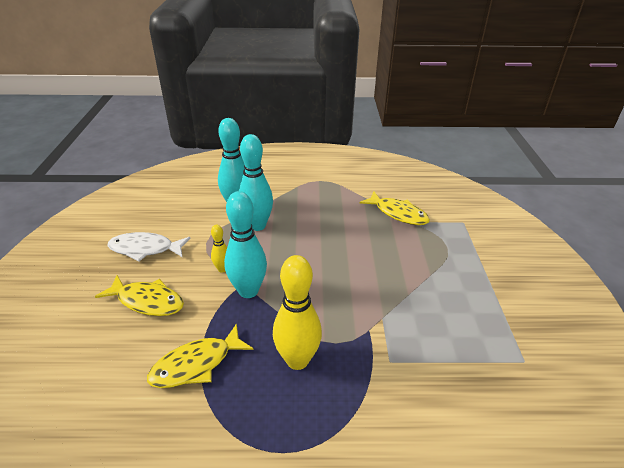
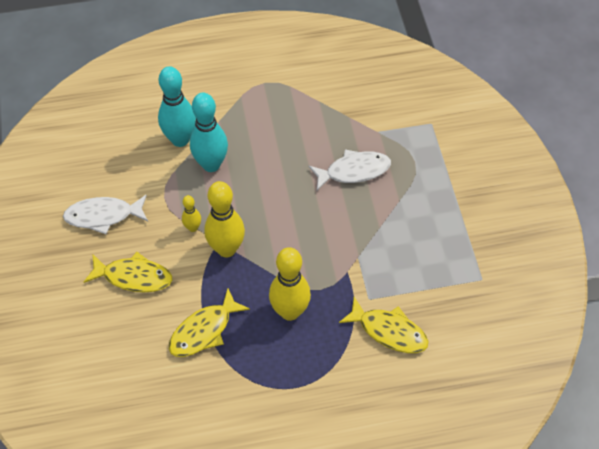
camera: 10 degrees left, 20 degrees up
(248, 291) = (226, 249): turquoise bowling pin -> yellow bowling pin
(387, 246) = (354, 171): none -> white fish
(398, 214) = (361, 122): yellow fish -> yellow fish (389, 331)

